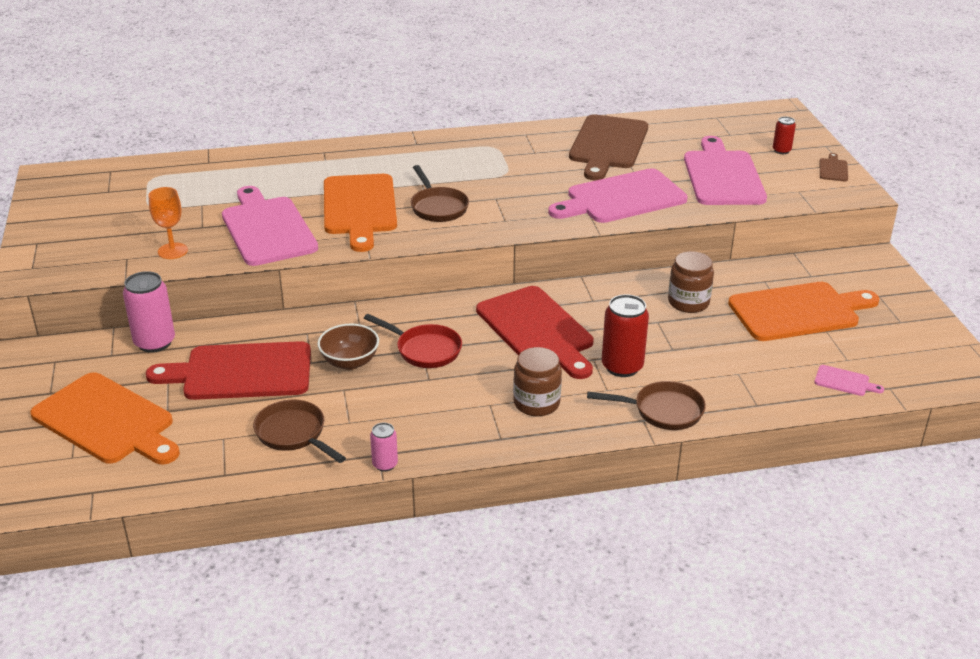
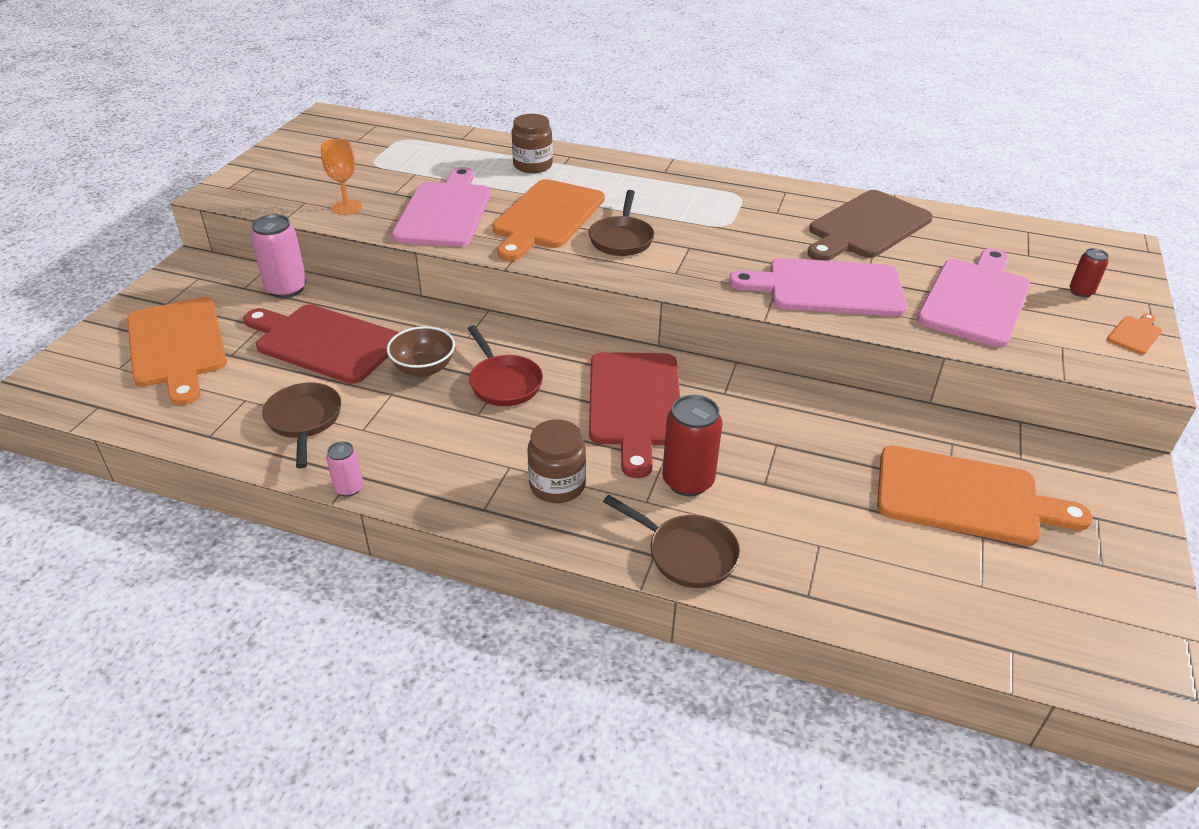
camera: 30 degrees right, 5 degrees up
(688, 302) = (833, 435): brown jar -> brown jar (532, 165)
(833, 169) = (1135, 334): brown cutting board -> orange cutting board
(844, 381) = (952, 614): pink cutting board -> none

